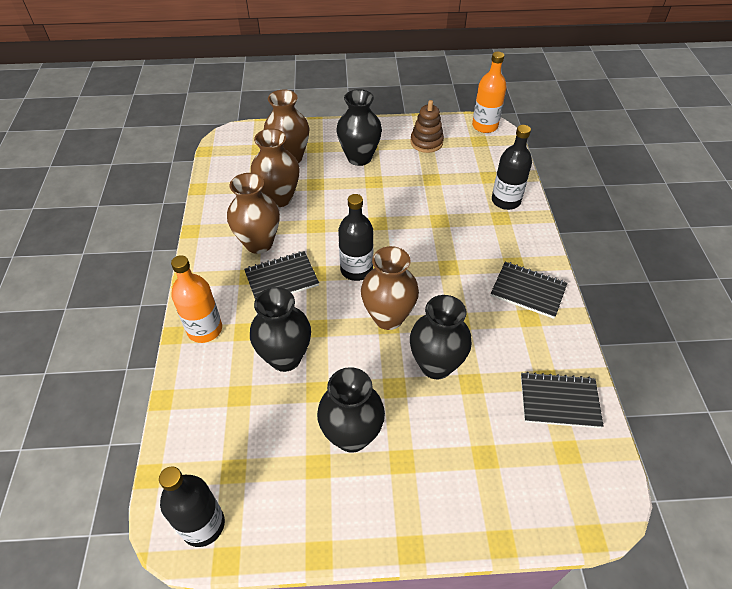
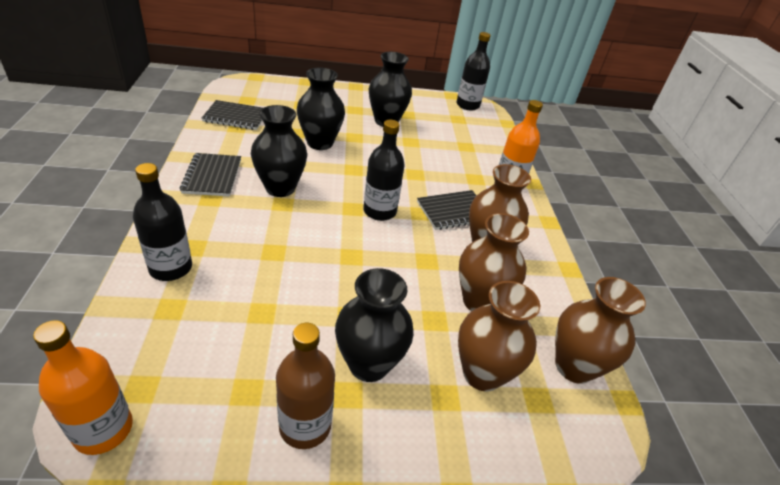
camera: 175 degrees right, 10 degrees down
(285, 357) = (437, 160): black vase -> black vase (280, 188)
(388, 317) = (353, 173): brown vase -> brown vase (574, 366)
(390, 132) = (305, 425): none -> brown bottle
(426, 142) = (243, 391): brown stacking toy -> none
(528, 291) = (212, 176): black notebook -> black notebook turned 60 degrees clockwise

